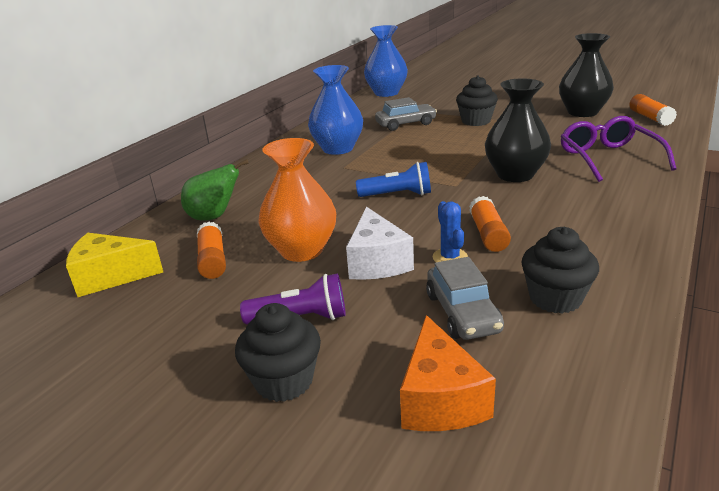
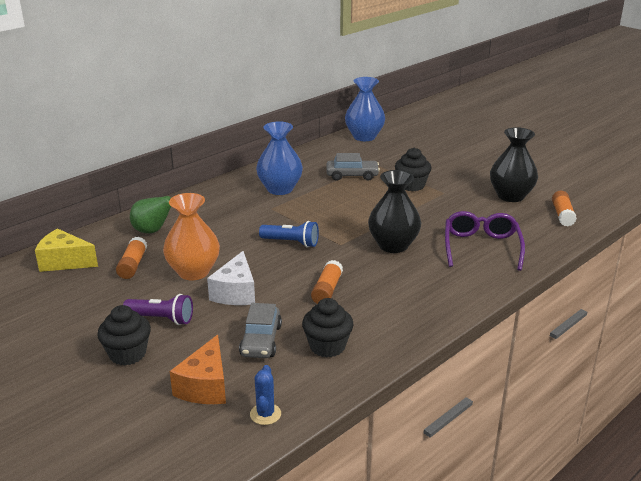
camera: 15 degrees right, 0 degrees up
(450, 257) = (286, 301): blue cactus -> blue cactus (265, 414)

